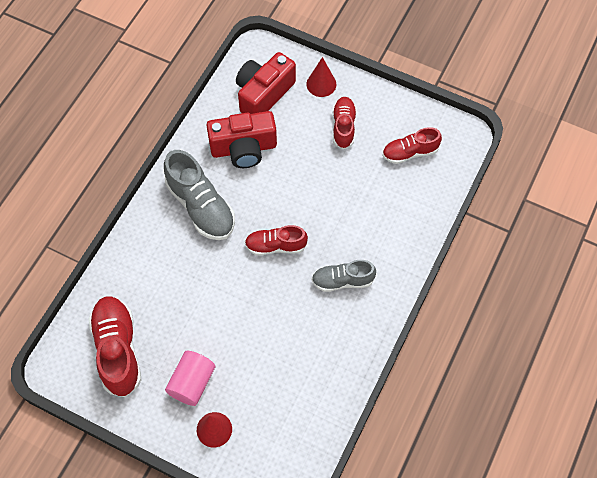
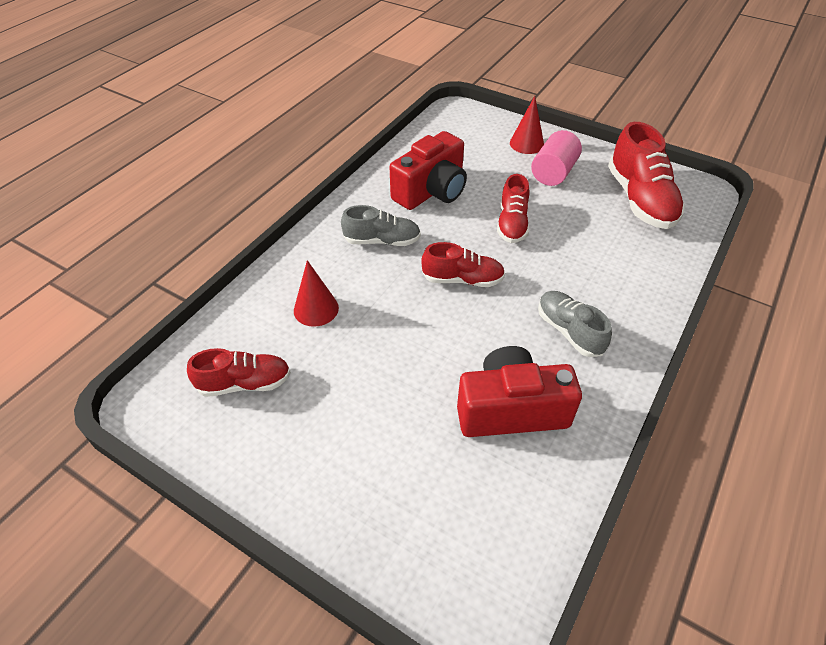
camera: 175 degrees left, 15 degrees down
(201, 206) = (569, 331): grey shoe -> grey shoe, size x0.62
(263, 94) = (478, 509): red camera -> red camera (431, 191)
(321, 84) = (365, 522): red cone -> red cone (316, 309)
(343, 127) = (340, 434): red shoe -> red shoe (512, 224)

